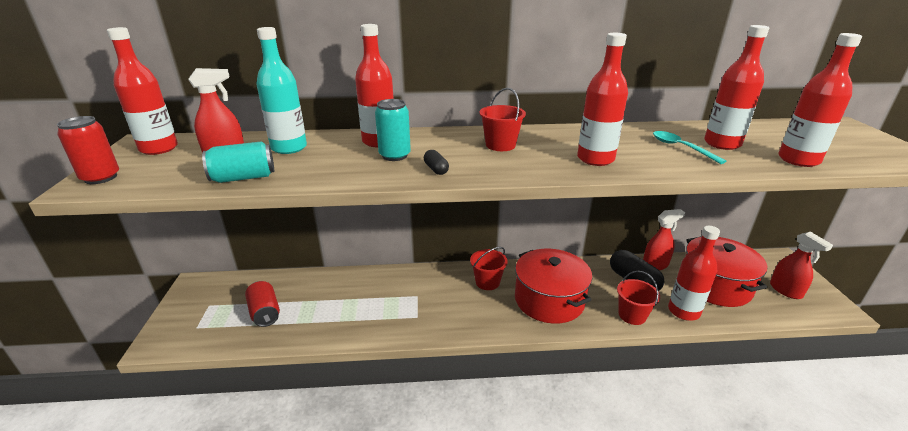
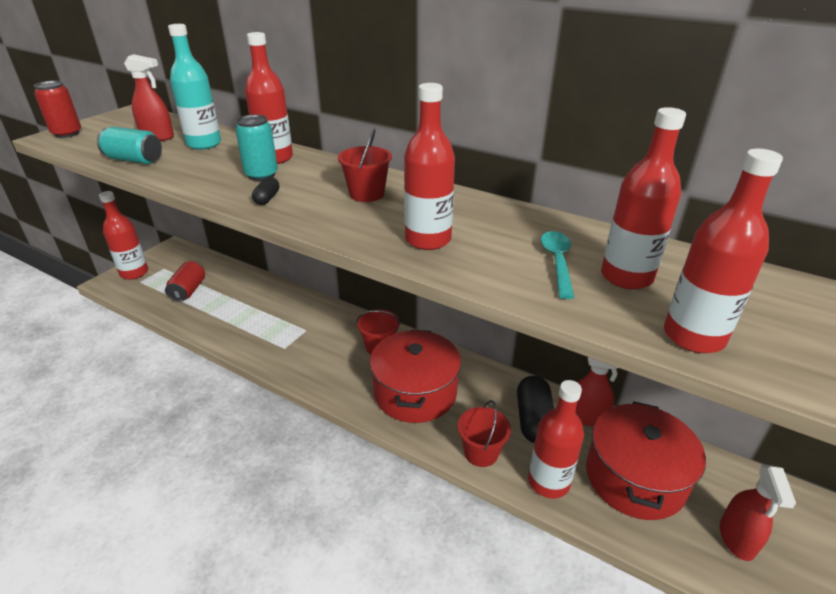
camera: 35 degrees right, 5 degrees up
(159, 148) = (130, 120): red bottle -> red bottle (134, 273)

